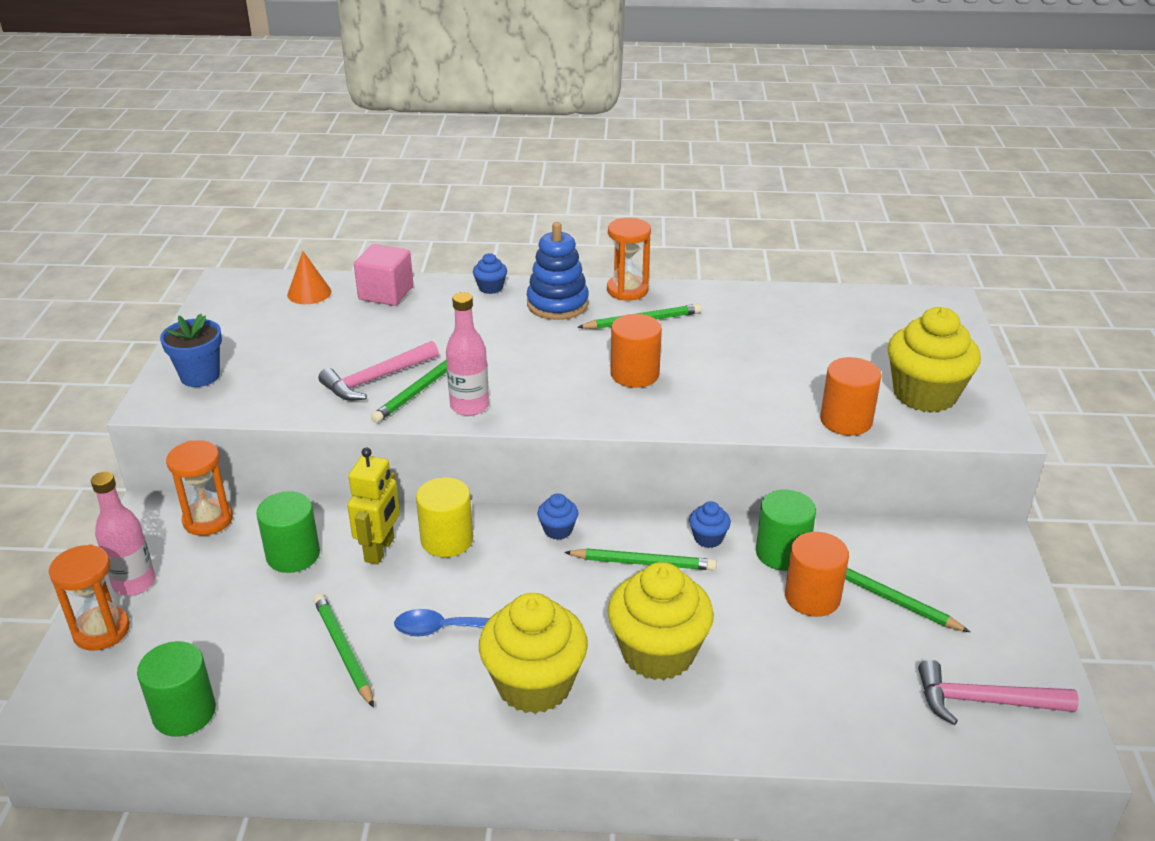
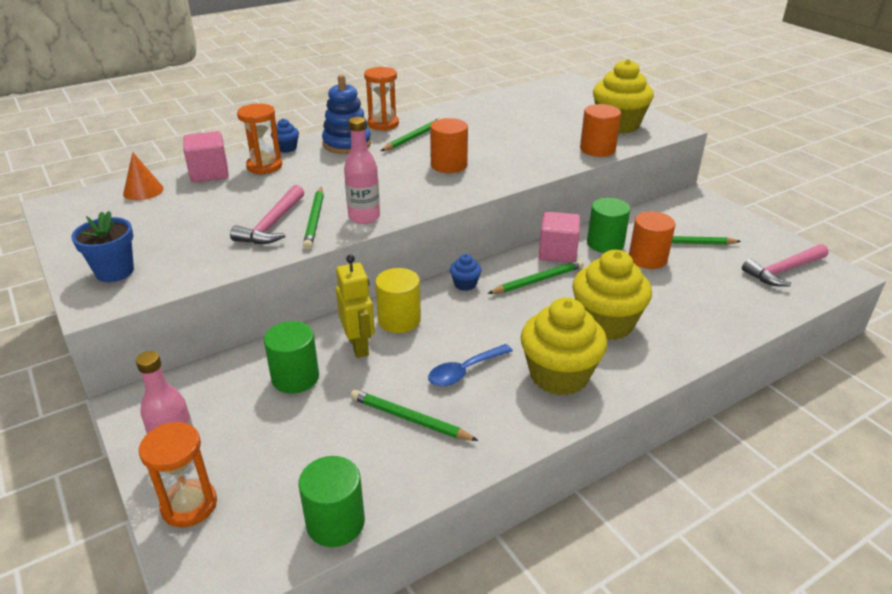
camera: 35 degrees left, 0 degrees up
(208, 520) = (193, 385): orange hourglass -> orange hourglass (264, 166)
(708, 538) = (557, 252): blue cupcake -> pink cube

